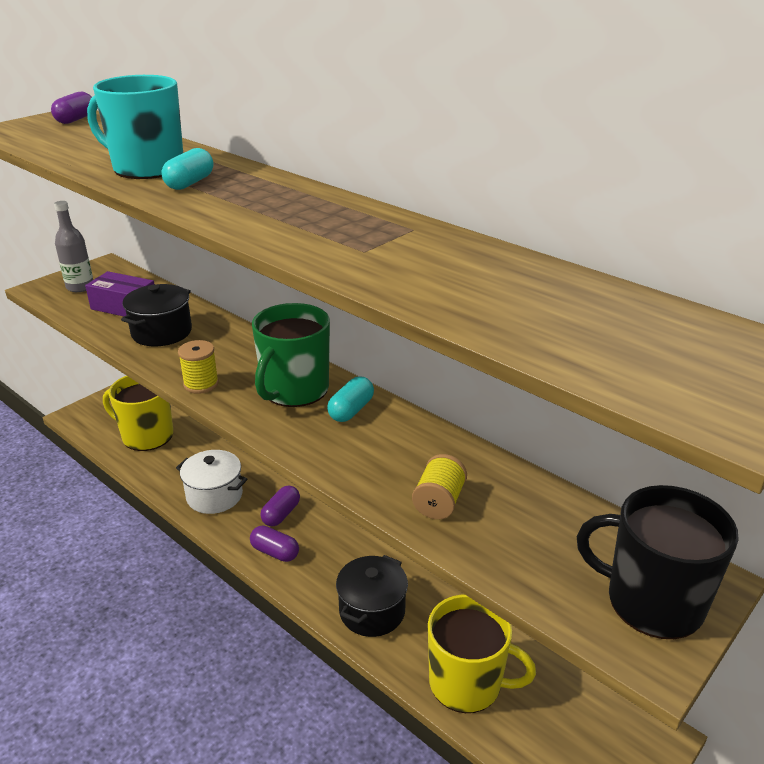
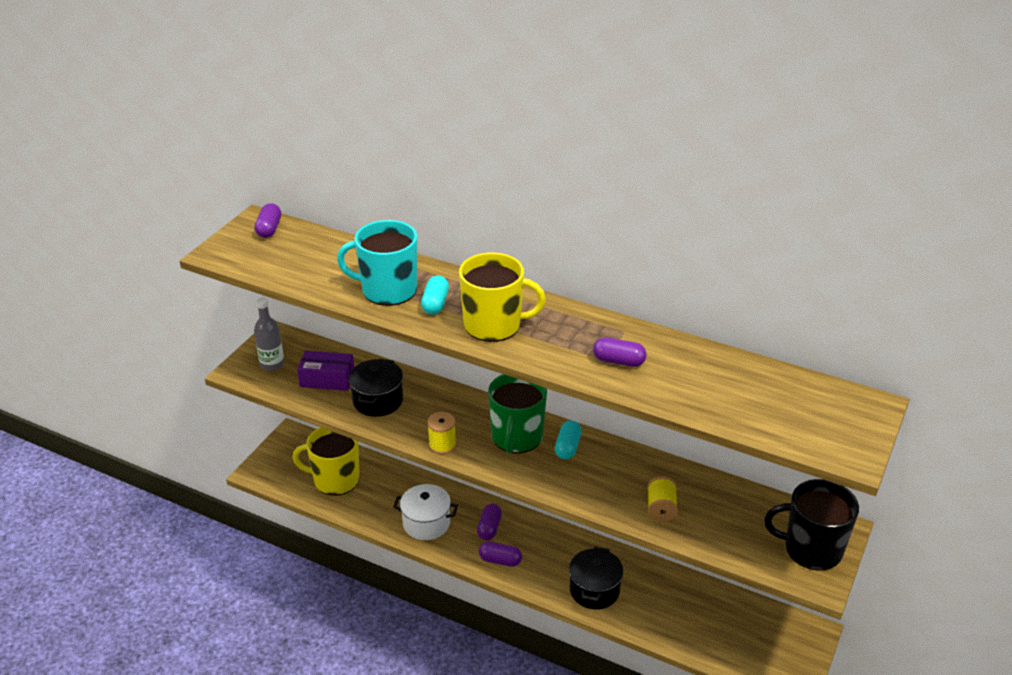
camera: 15 degrees left, 5 degrees up
(382, 255) = (618, 361): none -> purple capsule
(467, 683) = (680, 626): yellow mug -> yellow mug (494, 325)

